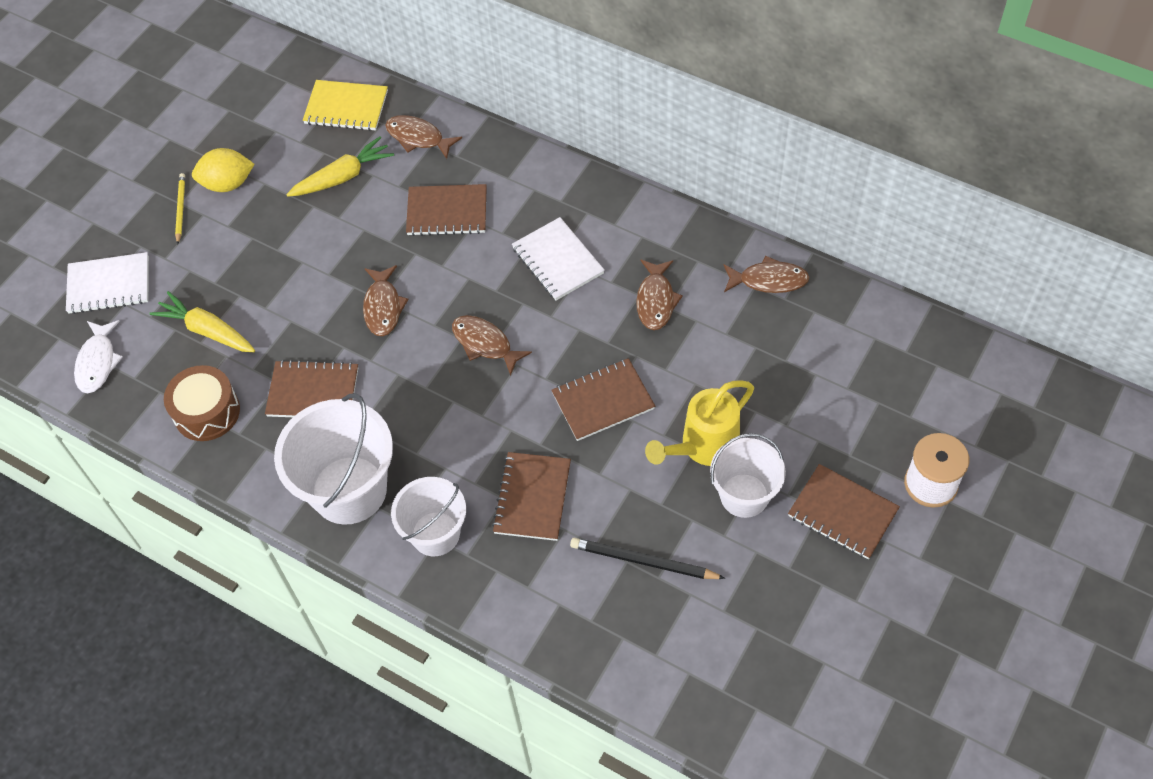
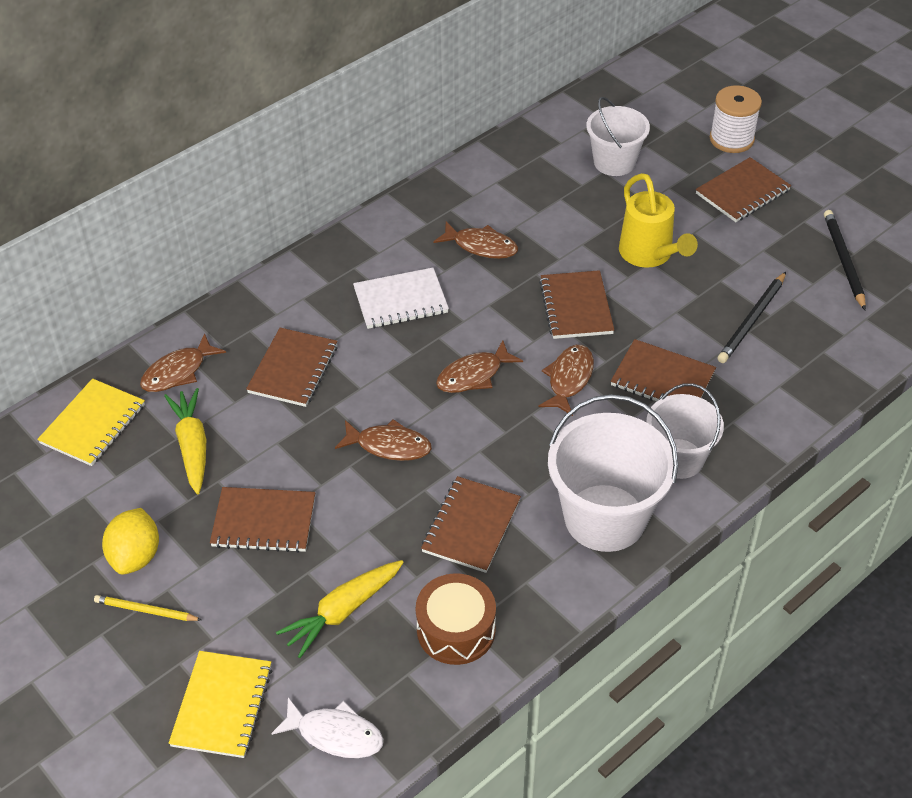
camera: 75 degrees left, 10 degrees down
(109, 285) = (222, 706): white notebook -> yellow notebook
(280, 250) = (264, 522): none -> brown notebook
(744, 495) = (707, 243): white bucket -> white bucket (614, 162)
(769, 280) = (494, 172): brown fish -> brown fish (569, 379)
(772, 636) = (843, 261): none -> black pencil

